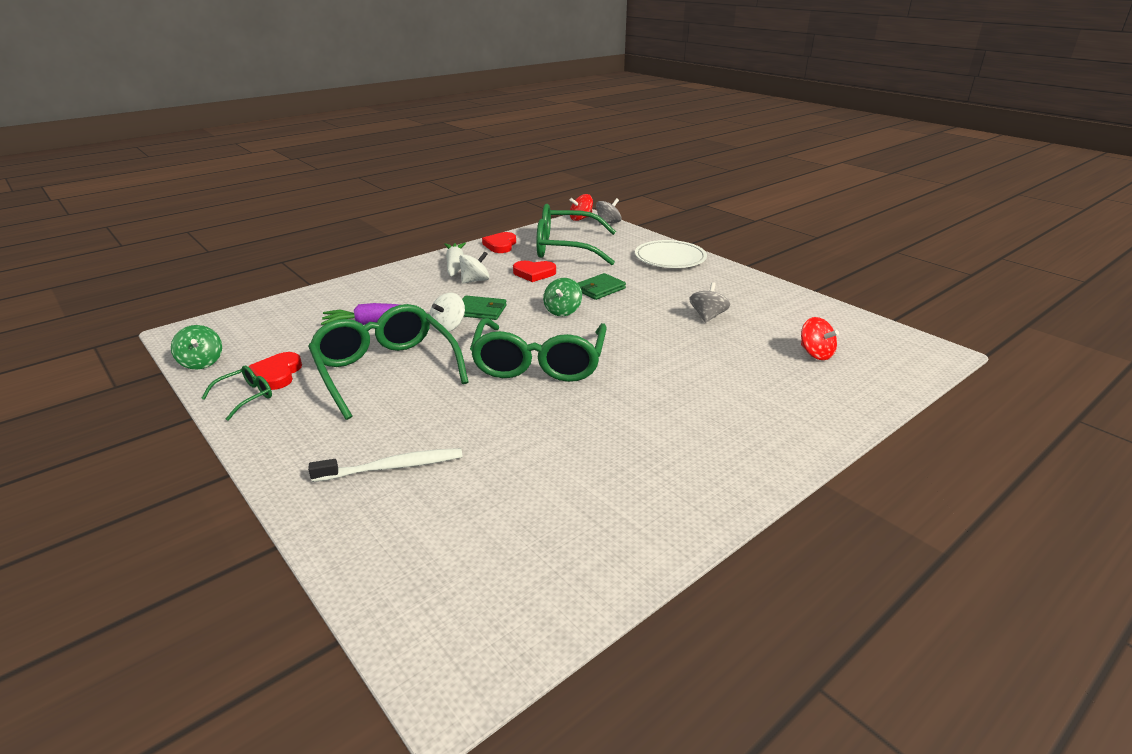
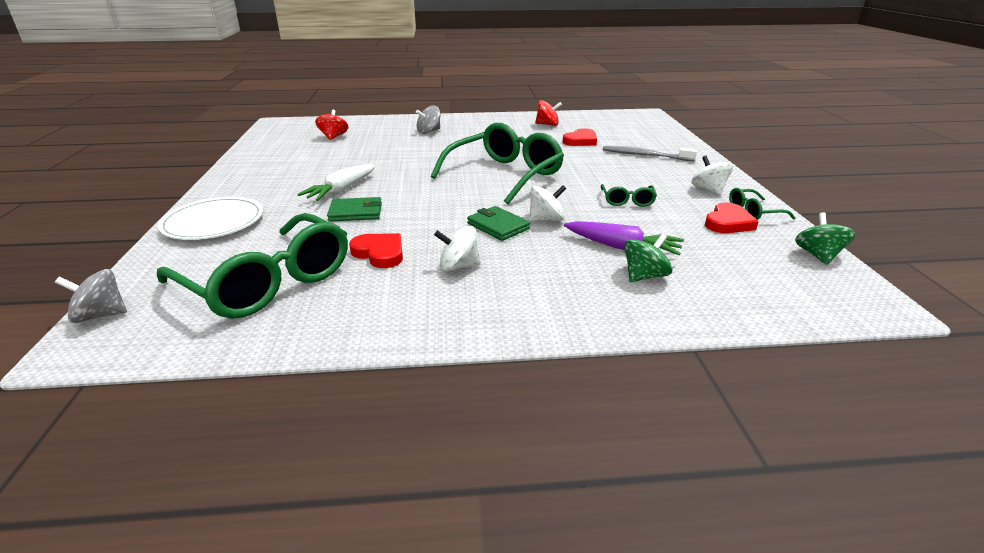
camera: 145 degrees left, 0 degrees up
(294, 417) = (708, 190): none -> white spinning top
(385, 370) = (627, 201): green glasses -> green glasses, size x0.44
(392, 467) = (645, 155): white toothbrush -> grey toothbrush
(455, 265) = (452, 304): white carrot -> white carrot (341, 190)
(500, 245) = (333, 326): red heart -> red heart (581, 141)
(562, 311) = (426, 203): green spinning top -> green spinning top (644, 276)
(581, 218) = (97, 349): red spinning top -> red spinning top (547, 125)
(707, 316) = (333, 168): grey spinning top -> grey spinning top (429, 131)

